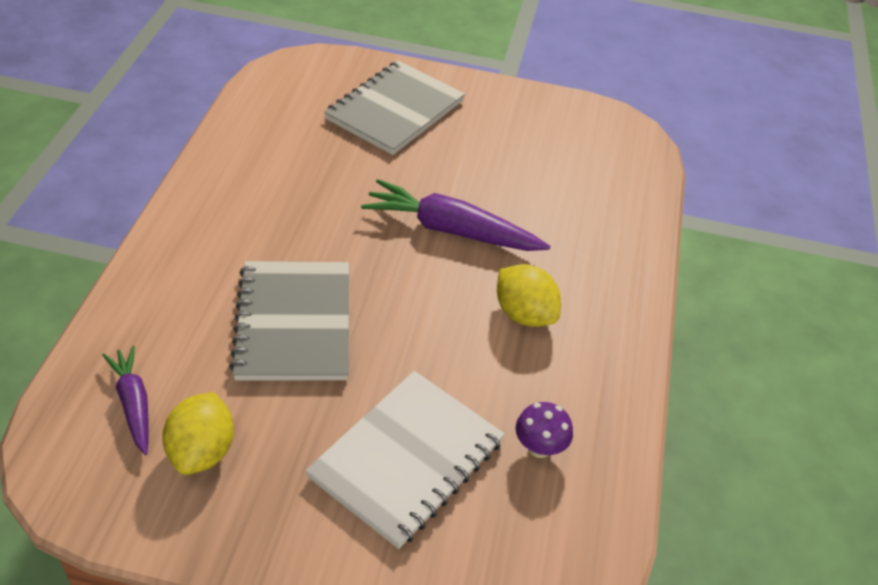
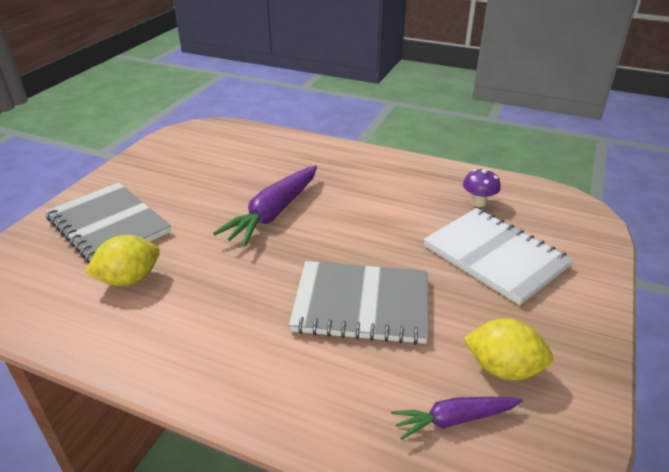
camera: 75 degrees left, 10 degrees down
(524, 314) = (365, 193): yellow lemon -> yellow lemon (129, 279)

